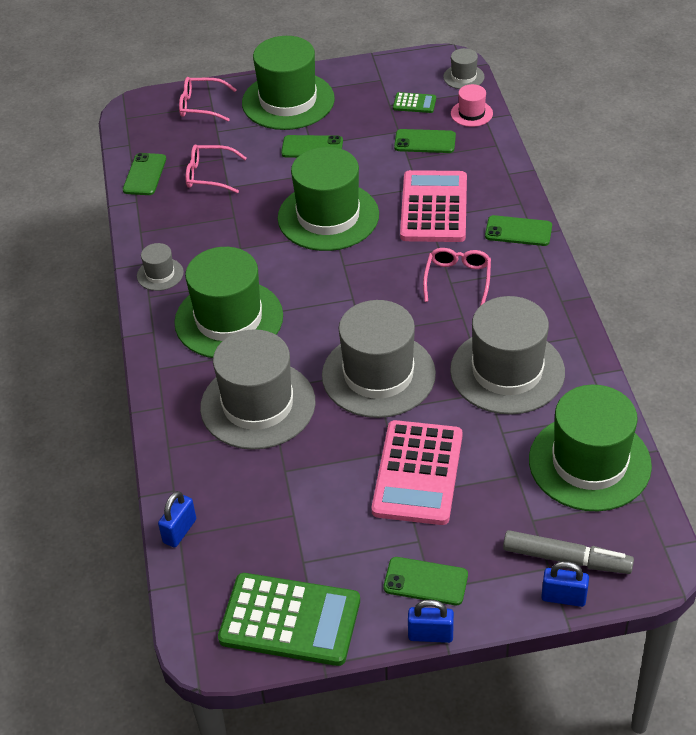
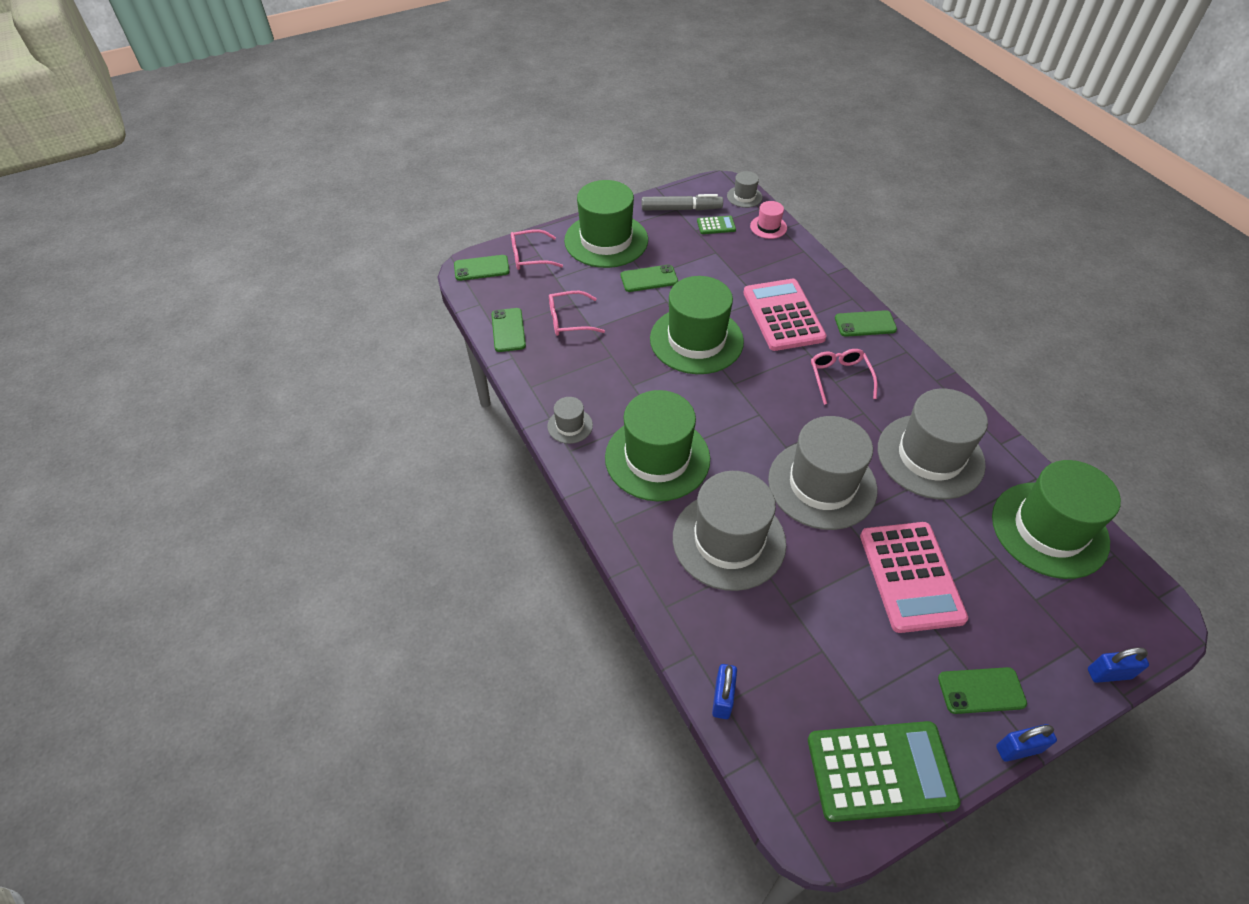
camera: 20 degrees left, 5 degrees up
(425, 142) = (743, 258): green phone -> green phone (481, 268)
(566, 559) = (1087, 632): grey marker -> grey marker (681, 209)

